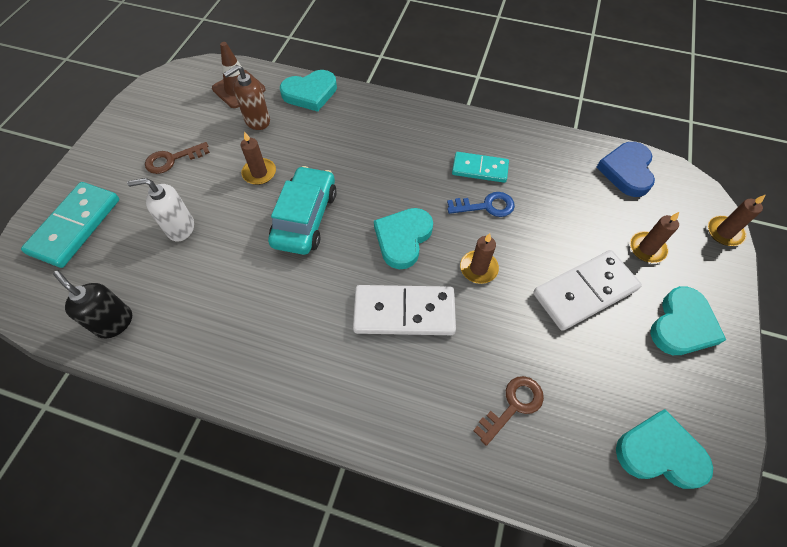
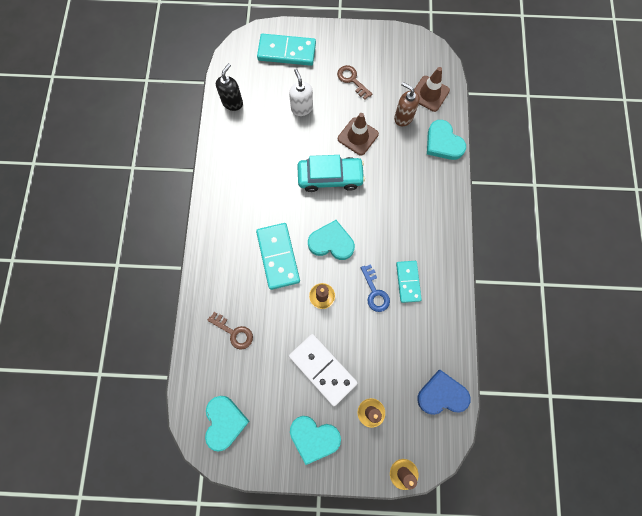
camera: 75 degrees right, 15 degrees up
(259, 173) = (358, 136): brown candle -> brown traffic cone
(404, 312) = (278, 256): white domino -> turquoise domino

